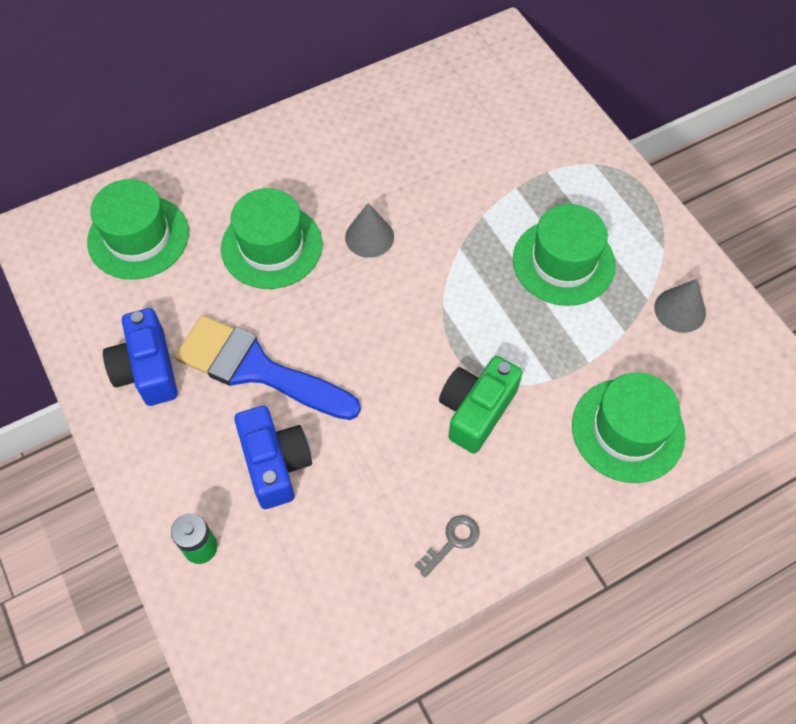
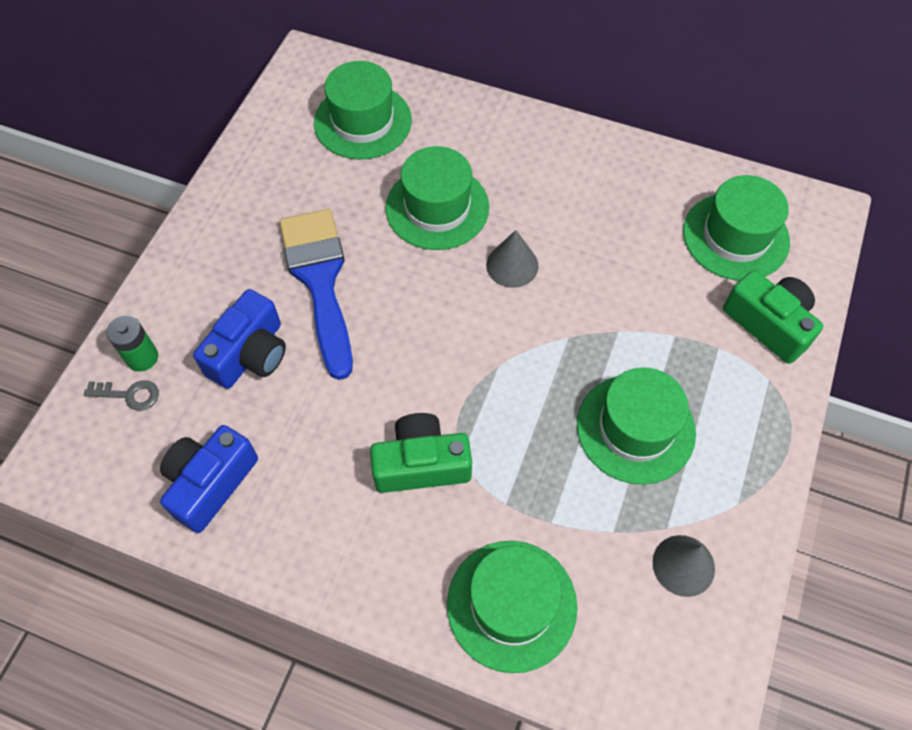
camera: 50 degrees right, 0 degrees up
(147, 369) = (258, 213): blue camera -> blue camera (210, 483)
(452, 541) = (284, 533): grey key -> grey key (129, 395)
(475, 96) = (735, 236): none -> green hat
(555, 132) = (769, 324): none -> green camera

